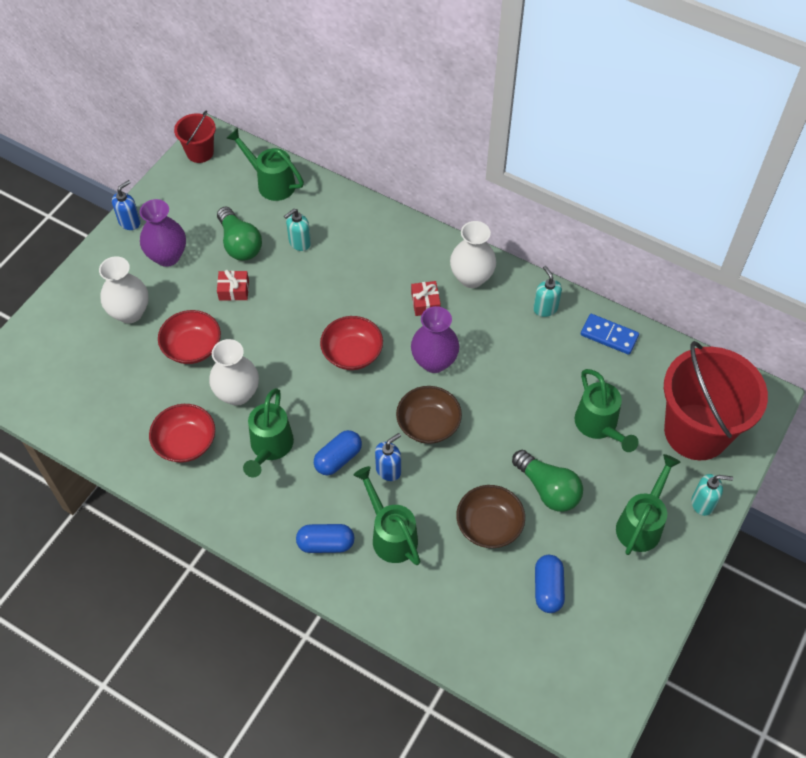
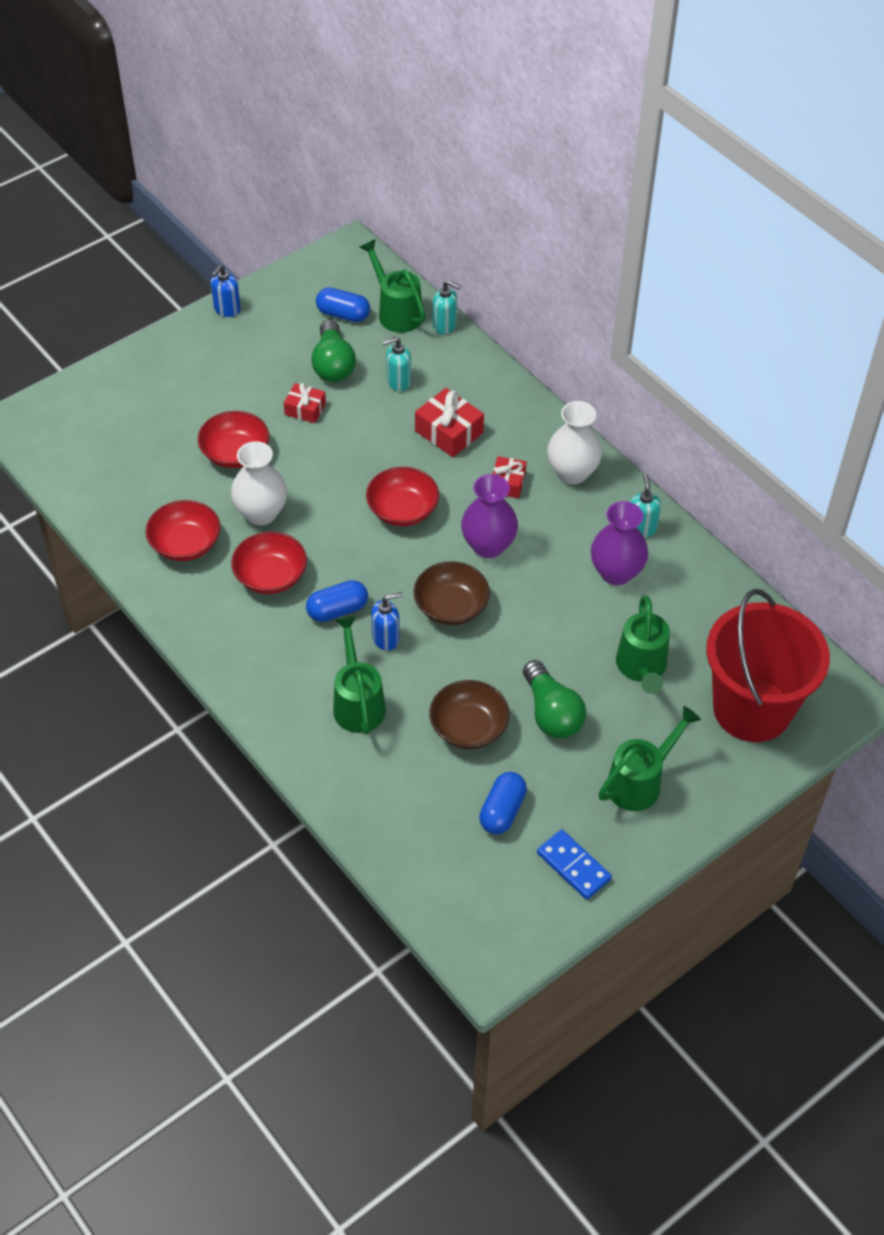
camera: 20 degrees right, 5 degrees down
(130, 222) = (227, 309): blue soap dispenser -> blue soap dispenser turned 150 degrees clockwise
(130, 312) = (186, 400): white vase -> none
(167, 256) = (250, 355): purple vase -> purple vase (616, 573)
(200, 152) = (333, 259): red bucket -> none
(270, 447) = (270, 576): green watering can -> red bowl
(326, 544) = (285, 688): blue capsule -> blue capsule (343, 314)
(359, 273) = (449, 432): none -> red gift
(609, 336) = (700, 579): blue domino -> blue domino (573, 866)
(703, 503) = (721, 784): turquoise soap dispenser -> turquoise soap dispenser (445, 326)

